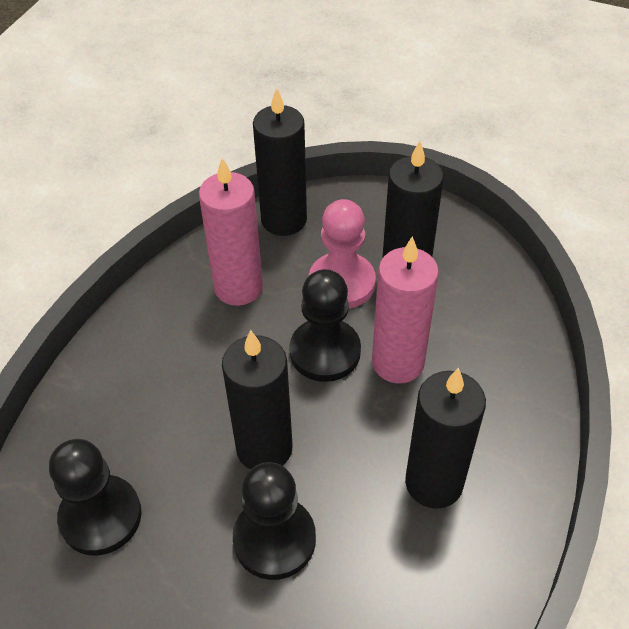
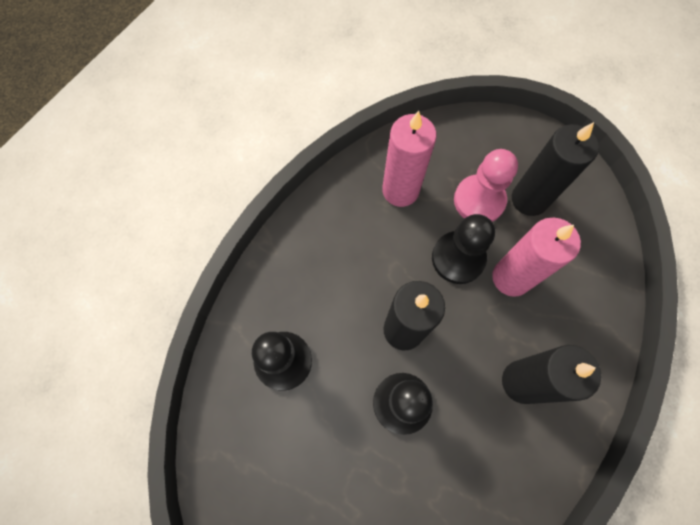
camera: 10 degrees right, 20 degrees up
(284, 220) = (442, 135): black candle -> none

